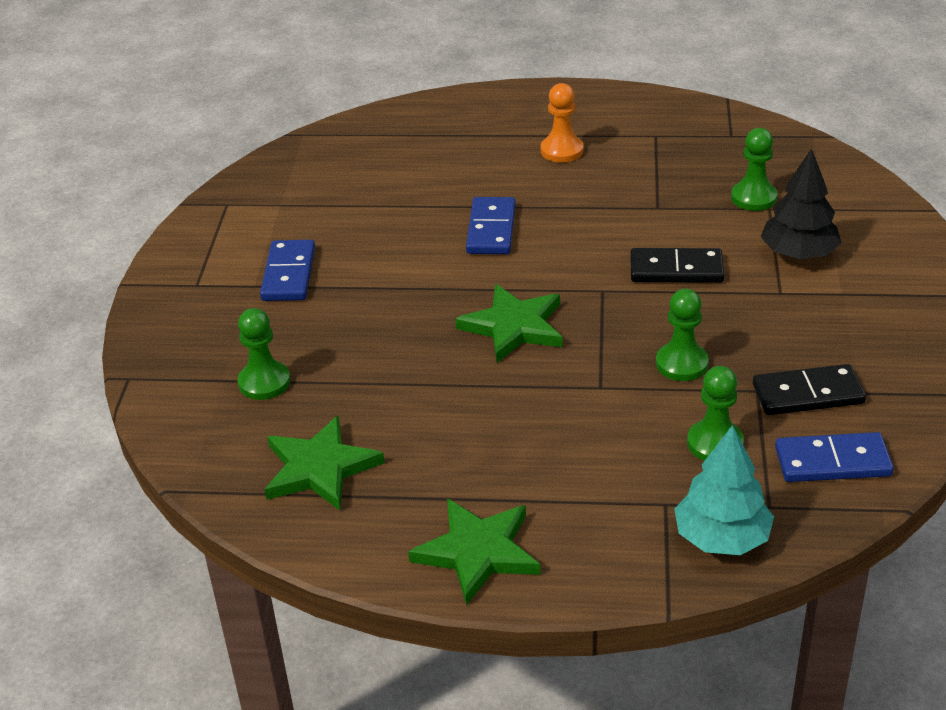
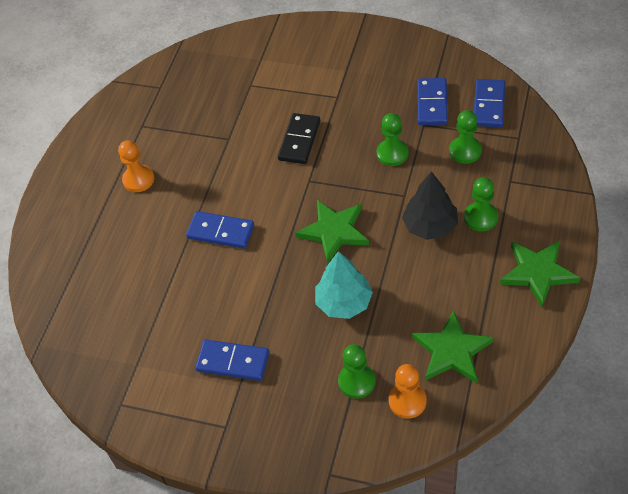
camera: 75 degrees left, 15 degrees up
(235, 433) = (407, 401): none -> orange pawn
(722, 538) = (540, 161): turquoise tree -> turquoise tree (344, 302)
(753, 198) = (236, 90): green pawn -> green pawn (480, 217)
(798, 254) = (302, 81): black tree -> black tree (430, 226)
(808, 394) = (432, 103): black domino -> blue domino

